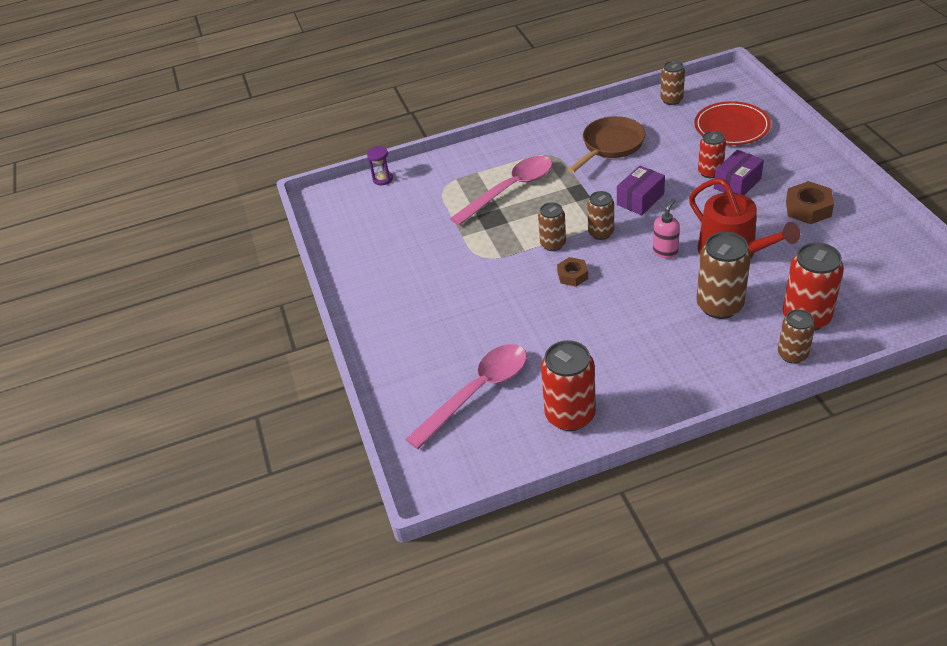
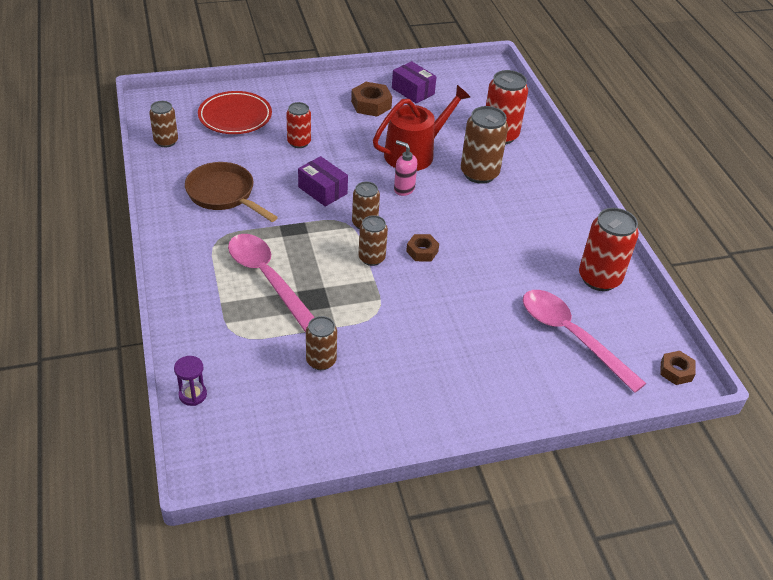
camera: 95 degrees left, 0 degrees up
(441, 479) = (676, 371): none -> brown nut
(737, 183) = (322, 131): purple box -> purple box (413, 91)
(792, 354) = (538, 150): brown can -> brown can (321, 361)

